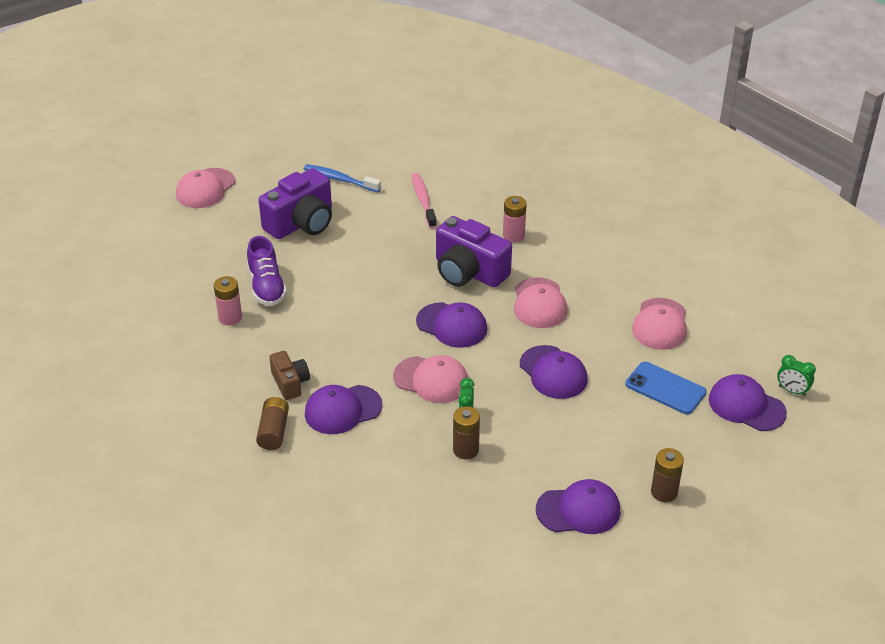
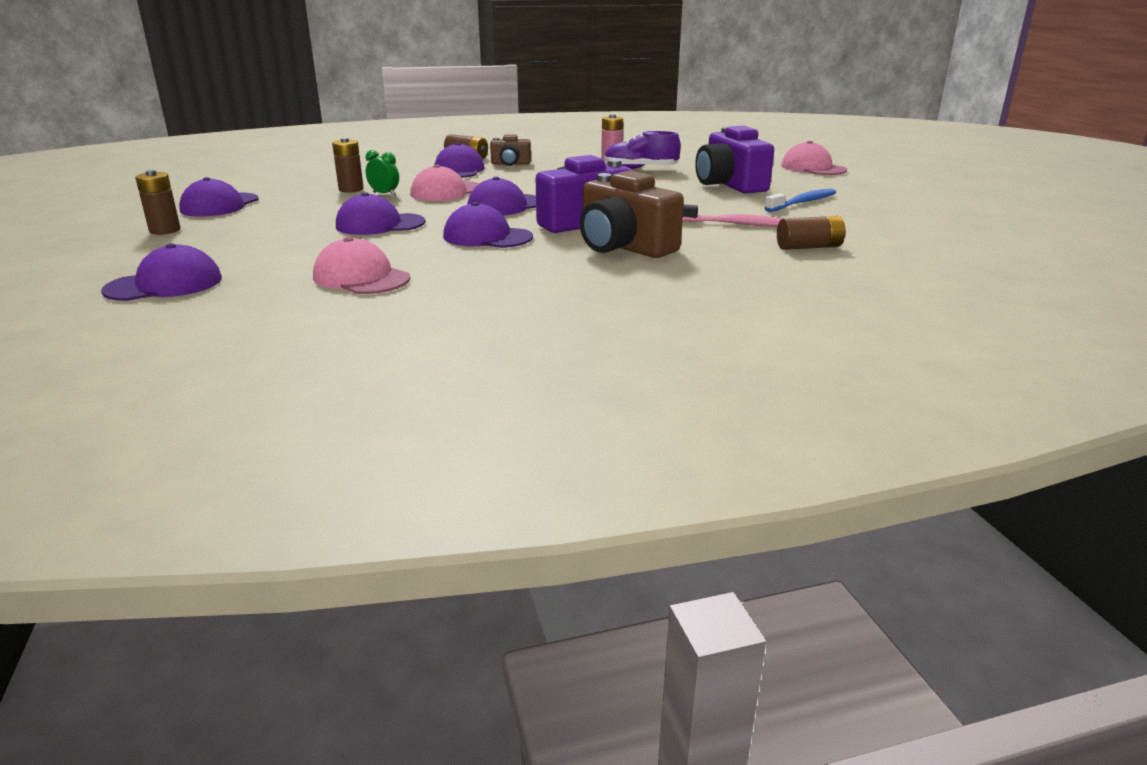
camera: 115 degrees right, 15 degrees down
(456, 164) = (809, 247): none -> brown battery
(513, 236) = (624, 247): pink battery -> brown camera
(539, 303) = (487, 237): pink cap -> purple cap
(665, 388) = (269, 258): blue phone -> none
(792, 391) = (125, 313): green clock -> none

